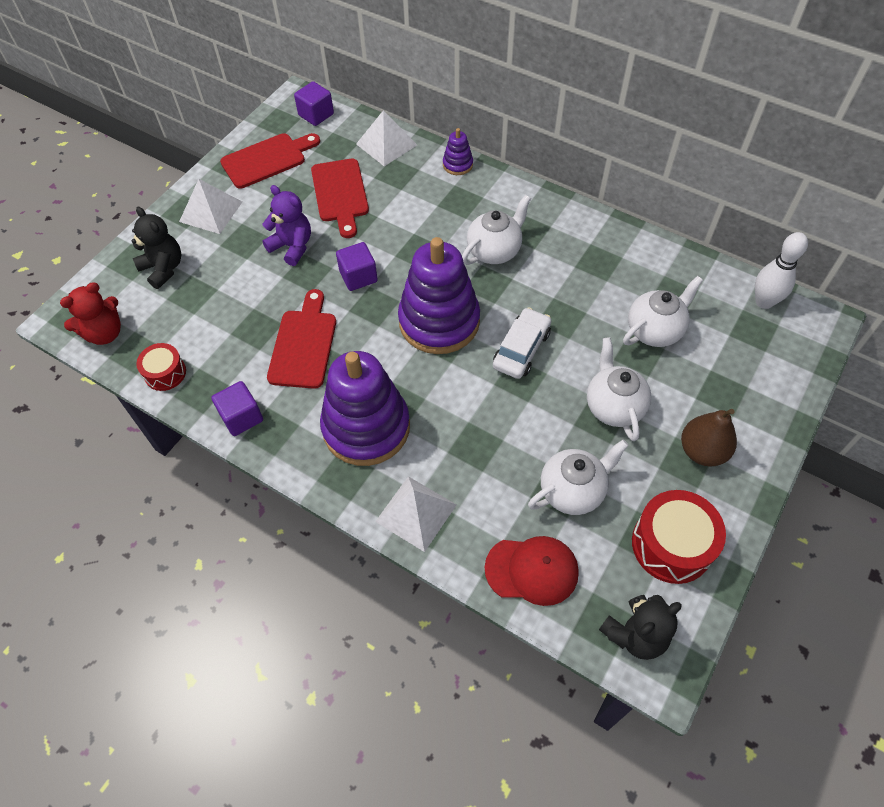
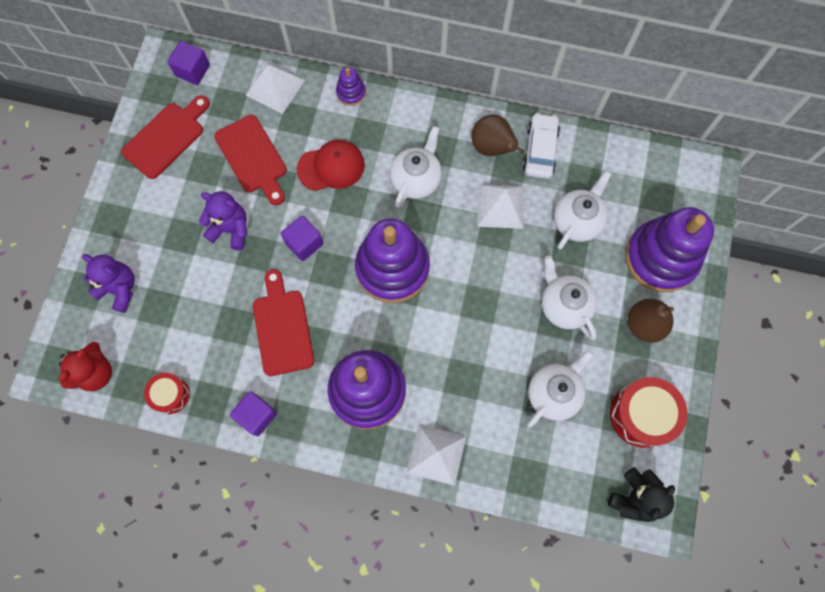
camera: 20 degrees left, 15 degrees up
(163, 268) = (119, 289): black teddy bear -> purple teddy bear
(210, 211) = (137, 213): white pyramid -> white pyramid (500, 206)
(521, 349) = (472, 274): white car -> white car (540, 150)
(532, 570) = (543, 472): red cap -> red cap (331, 167)
(584, 243) = (492, 148): none -> brown pear
(741, 390) = (661, 258): none -> purple stacking toy
(764, 302) = (658, 165): white bowling pin -> none

